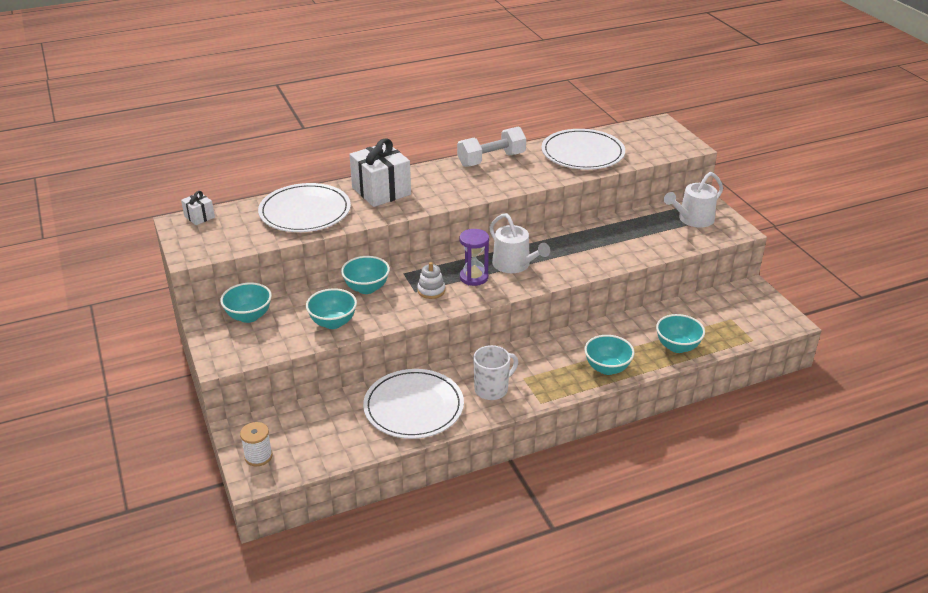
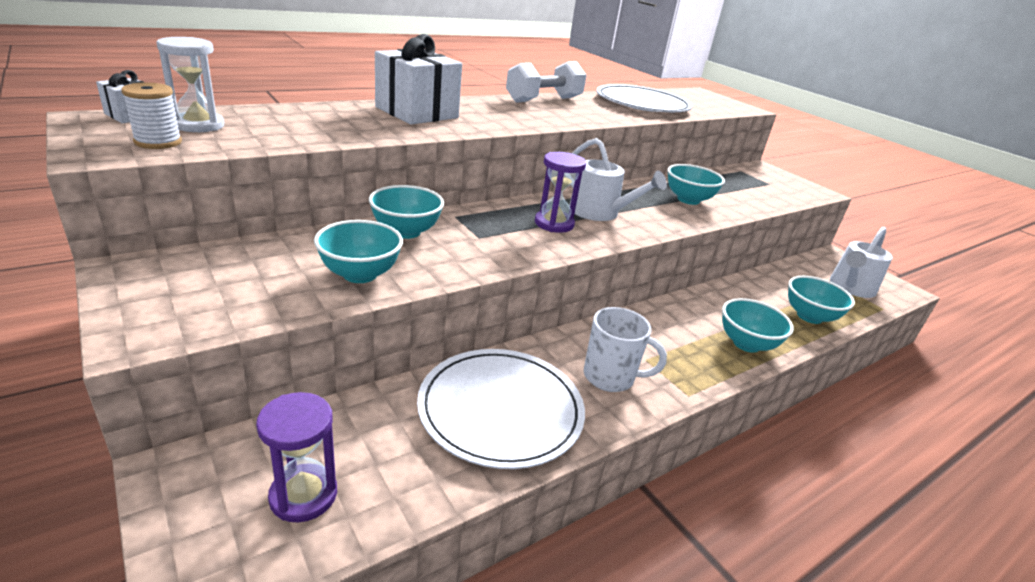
camera: 15 degrees left, 5 degrees down
(238, 222) = (199, 125): none -> white hourglass
(249, 316) = (209, 264): turquoise bowl -> turquoise bowl (688, 200)
(258, 456) = (213, 529): white spool -> white spool (158, 142)
(299, 445) = (303, 495): none -> purple hourglass
(305, 211) = (308, 122): white plate -> none
(431, 290) = (502, 237): white stacking toy -> none
(492, 389) = (610, 377): white mug -> white mug turned 60 degrees clockwise
(693, 219) = (766, 180): white watering can -> white watering can (850, 287)

